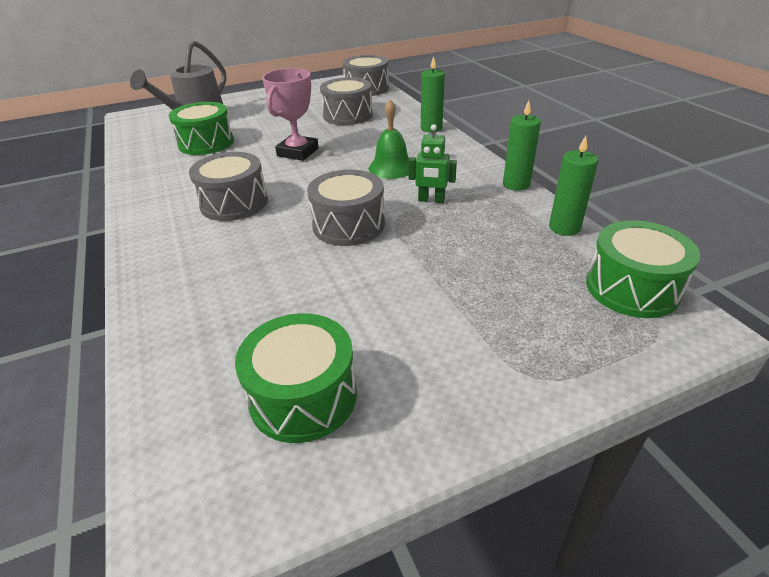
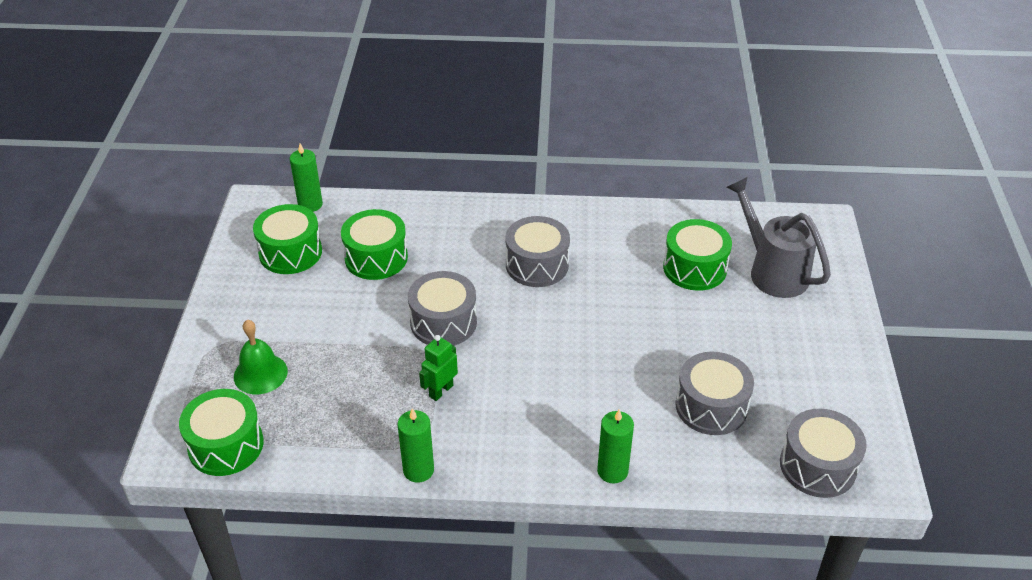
camera: 115 degrees right, 5 degrees up
(273, 305) = (376, 258): none -> green drum
(298, 152) = (620, 330): pink trophy -> none
(391, 168) = (529, 389): green bell -> green bell (260, 374)
(564, 227) = (323, 458): green candle -> green candle (310, 204)

